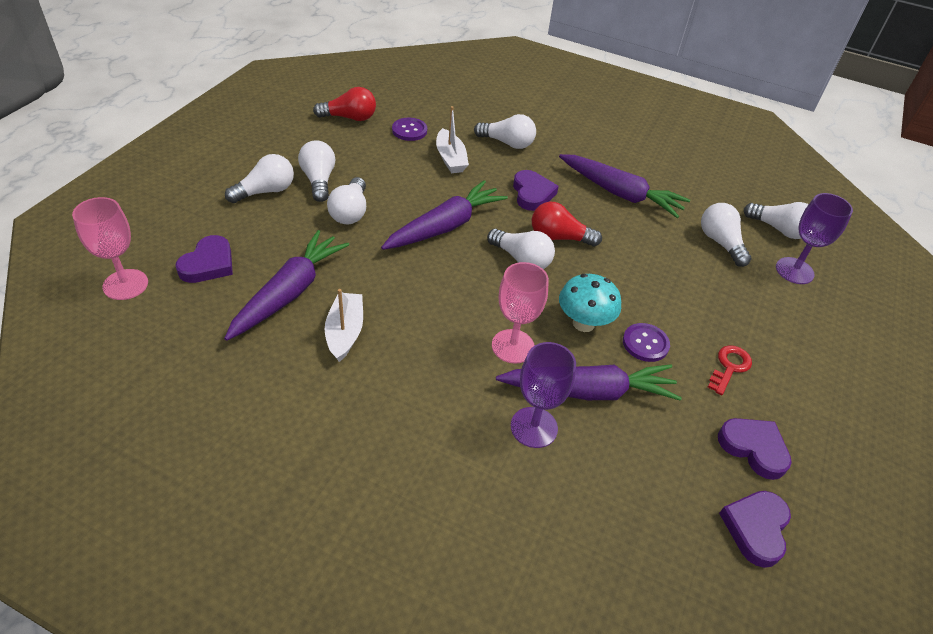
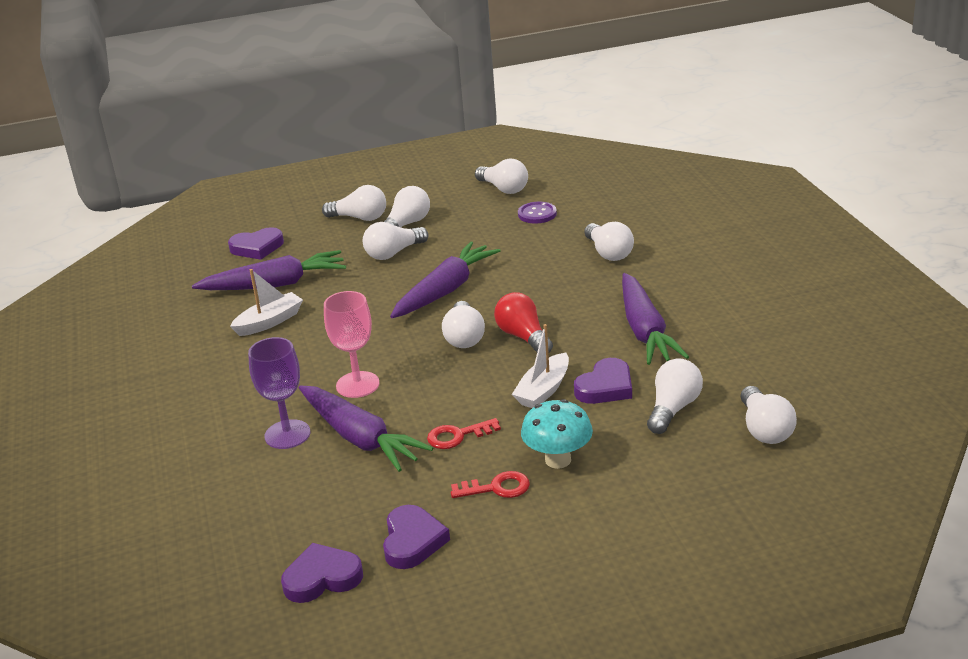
camera: 55 degrees right, 15 degrees down
(125, 284) = (198, 239): pink goblet -> none
(349, 118) = (503, 189): red light bulb -> white light bulb
(445, 226) = (445, 290): purple carrot -> purple carrot turned 60 degrees counterclockwise
(450, 159) = (535, 246): white boat -> white boat (543, 390)
(532, 193) = (559, 298): purple heart -> purple heart (605, 387)
(583, 323) = (434, 399): turquoise mushroom -> turquoise mushroom (558, 460)
(645, 343) = (457, 436): purple button -> red key
(794, 271) = (709, 465): purple goblet -> none

